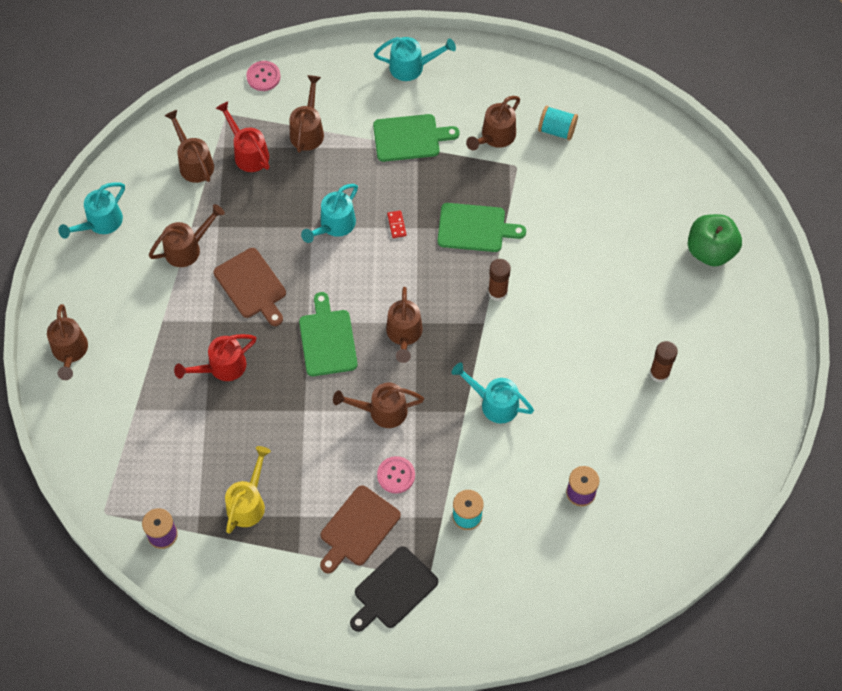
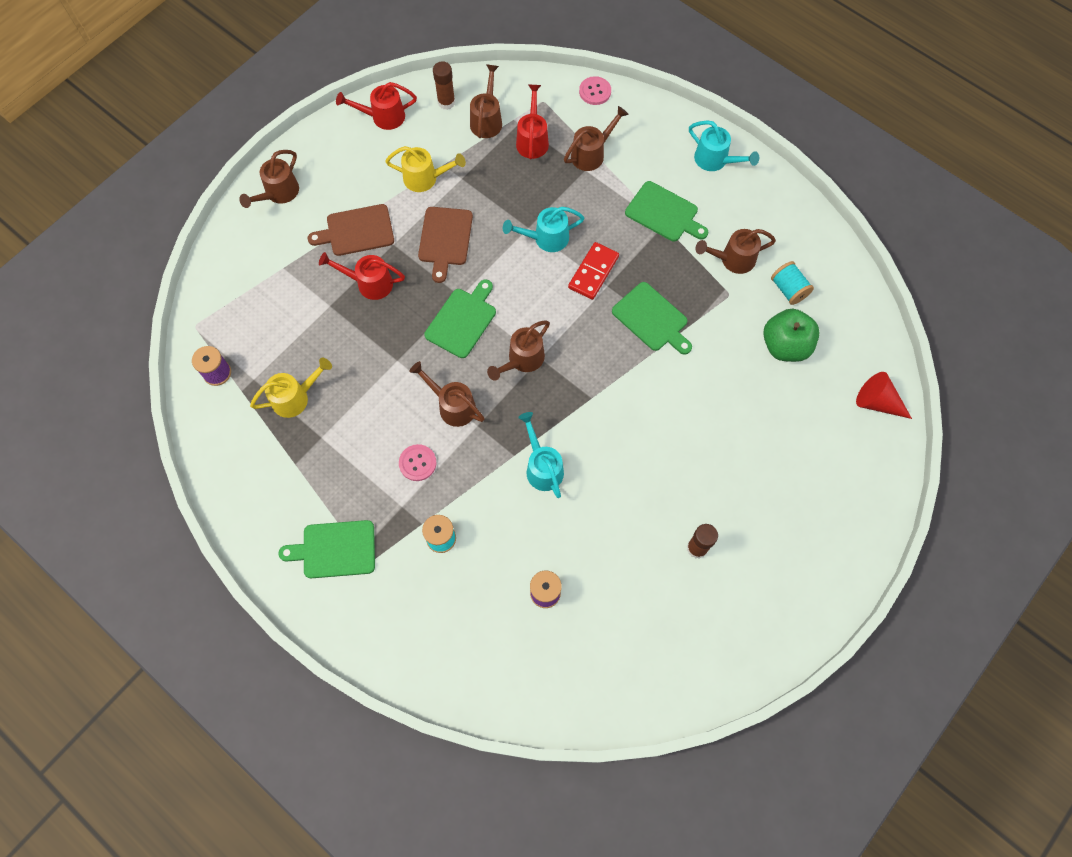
camera: 40 degrees right, 5 degrees up
(100, 223) = (383, 117): turquoise watering can -> red watering can
(187, 248) = (425, 178): brown watering can -> yellow watering can
(358, 528) = (353, 481): brown cutting board -> brown cutting board (356, 231)
(393, 590) = (335, 549): black cutting board -> green cutting board
(396, 225) = (593, 272): red domino -> red domino, size x2.03
(497, 292) = (624, 382): brown glue stick -> brown glue stick (446, 102)
(692, 169) = (877, 402): none -> red cone
(710, 250) = (832, 481): green apple -> green apple (785, 346)

